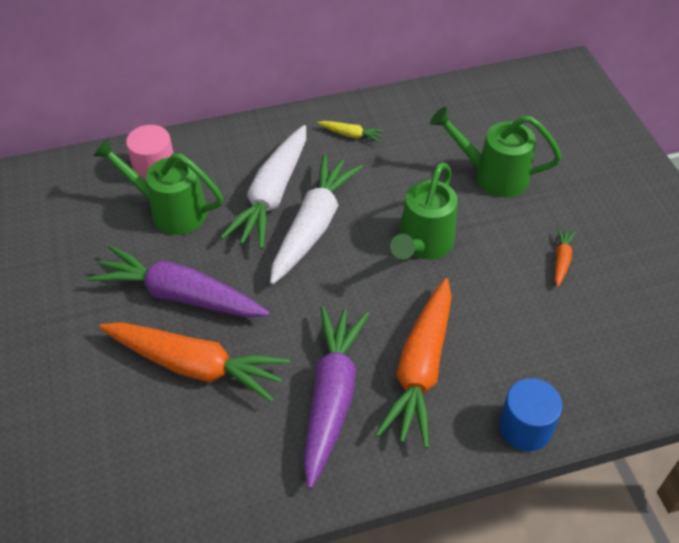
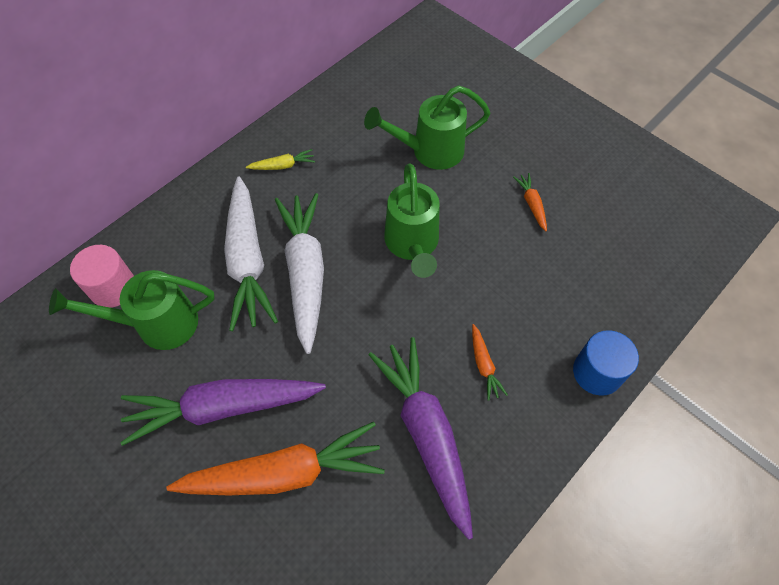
camera: 30 degrees left, 10 degrees up
(420, 370) = (484, 365): orange carrot -> orange carrot, size x0.42

